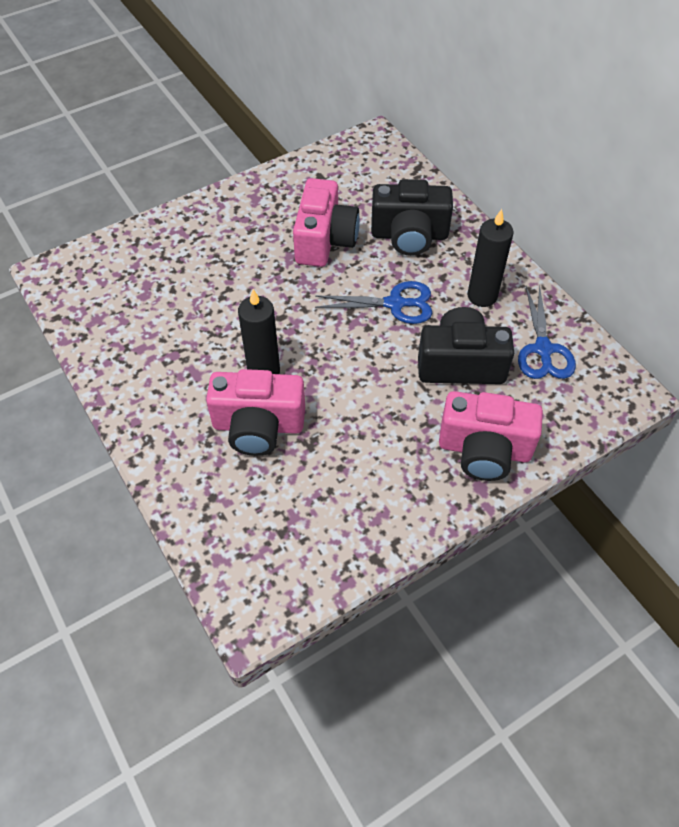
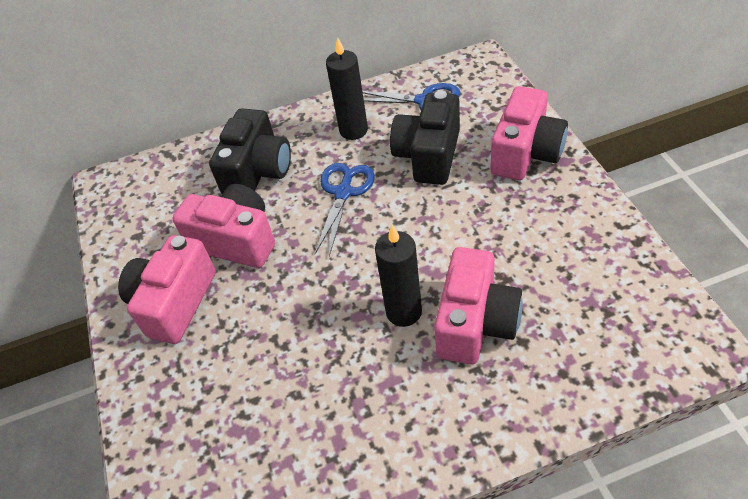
camera: 70 degrees left, 5 degrees down
(255, 219) = (175, 302): none -> pink camera

